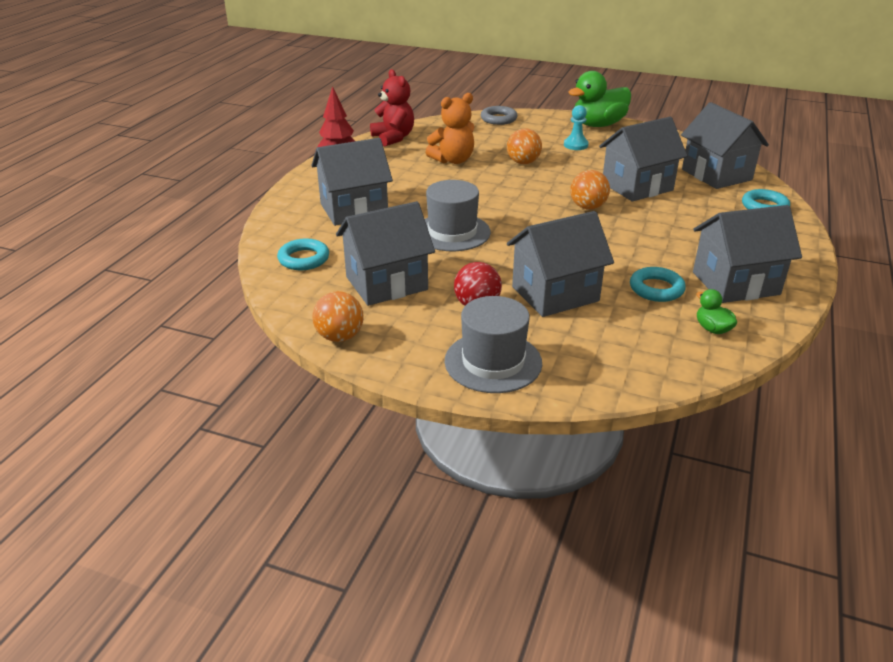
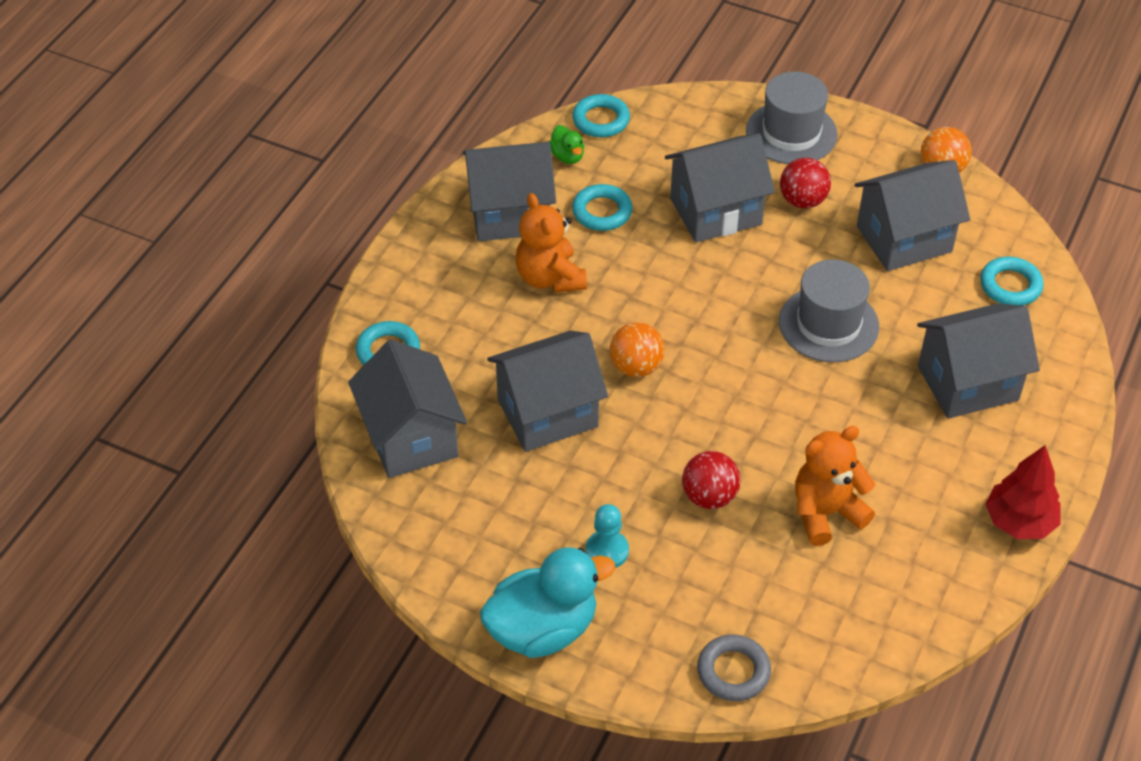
camera: 175 degrees left, 15 degrees up
(393, 138) = (936, 603): red teddy bear -> none
(523, 162) = (709, 496): orange ball -> red ball
(598, 125) = (543, 629): green duck -> turquoise duck
(675, 247) = (550, 278): none -> orange teddy bear
(697, 363) = (601, 120): none -> turquoise ring

